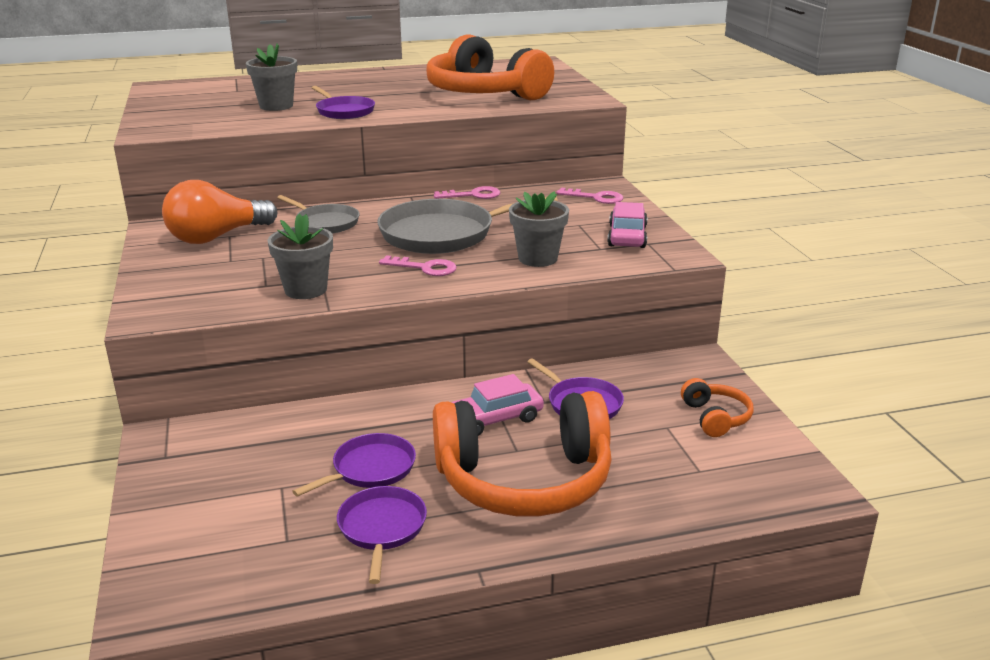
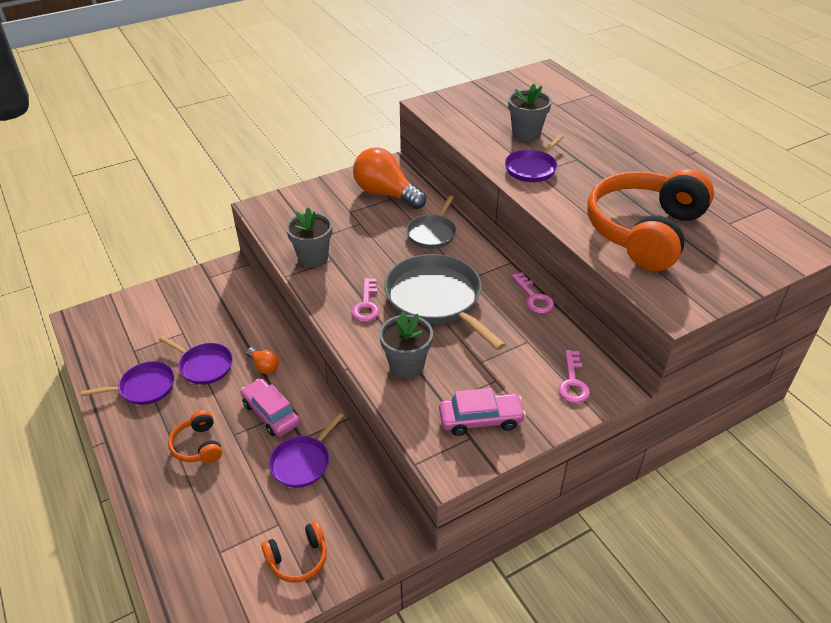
camera: 75 degrees right, 15 degrees up
(404, 419) = (264, 366): none -> orange light bulb
(524, 480) = (198, 445): orange headphones -> orange headphones, size x0.44

